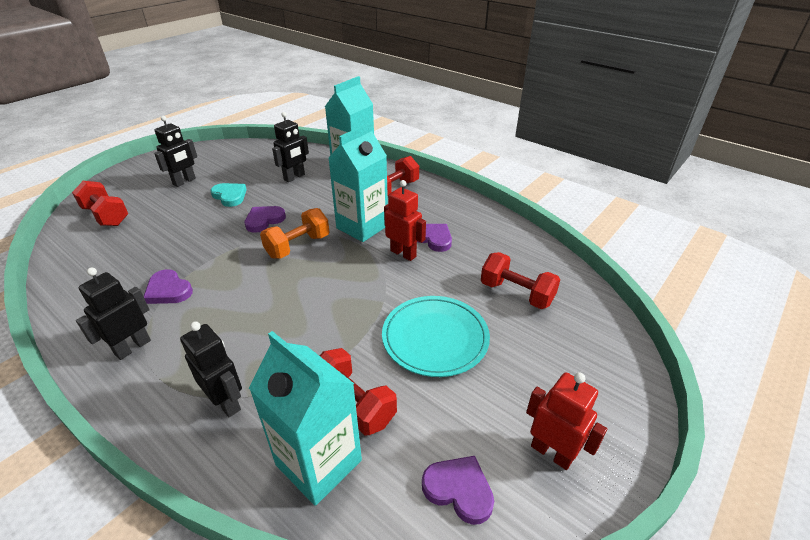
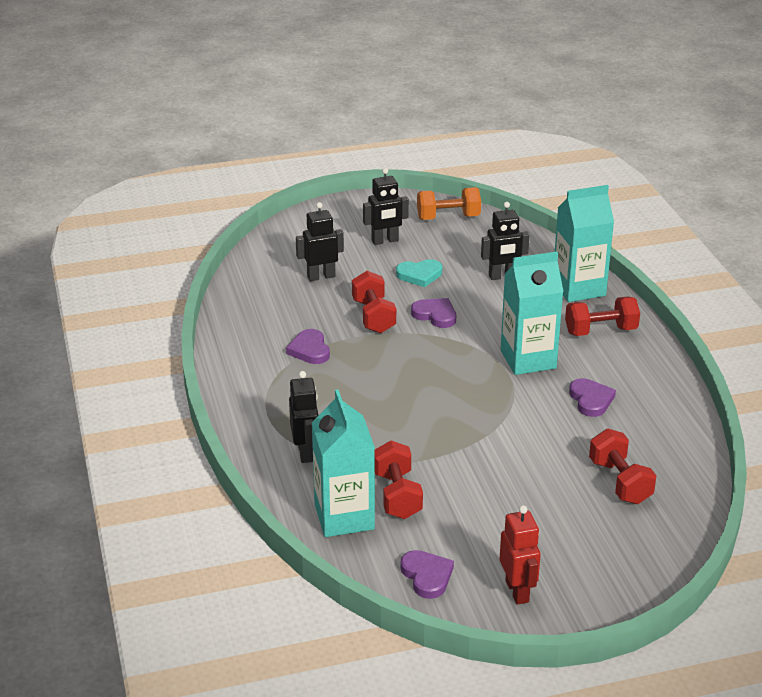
camera: 35 degrees right, 5 degrees down
(106, 216) = (292, 255): red dumbbell -> red dumbbell (373, 316)
(132, 347) = (260, 385): black robot -> black robot (321, 276)
(230, 196) = (419, 275): turquoise heart -> turquoise heart turned 90 degrees clockwise
(264, 220) = (435, 315): purple heart -> purple heart turned 45 degrees clockwise
(298, 246) = (448, 354): orange dumbbell -> orange dumbbell (448, 217)
(403, 253) = (545, 402): red robot -> none
(435, 338) = (504, 482): turquoise plate -> none

